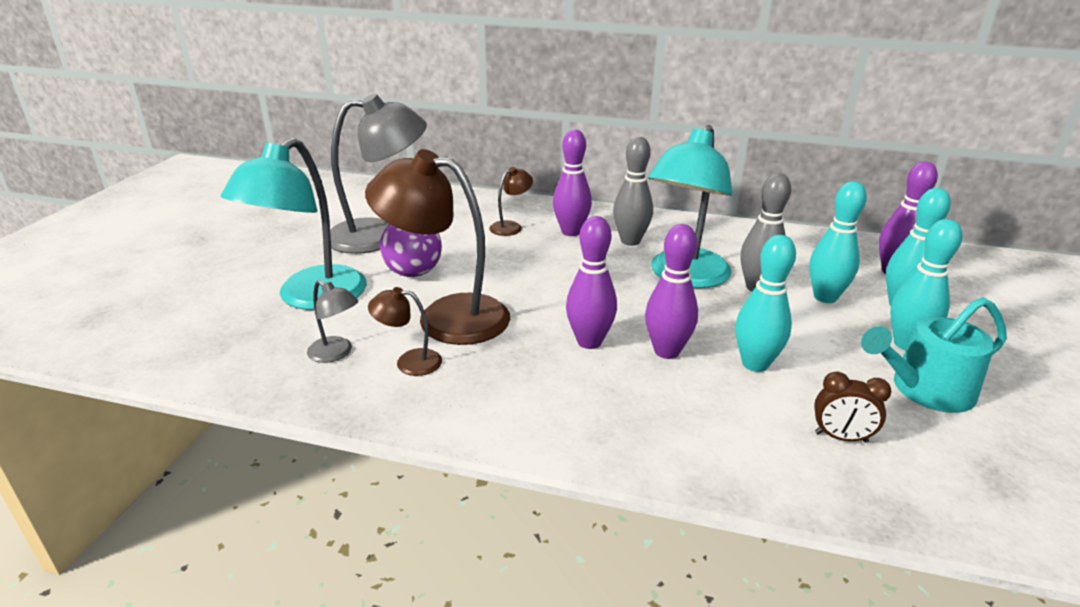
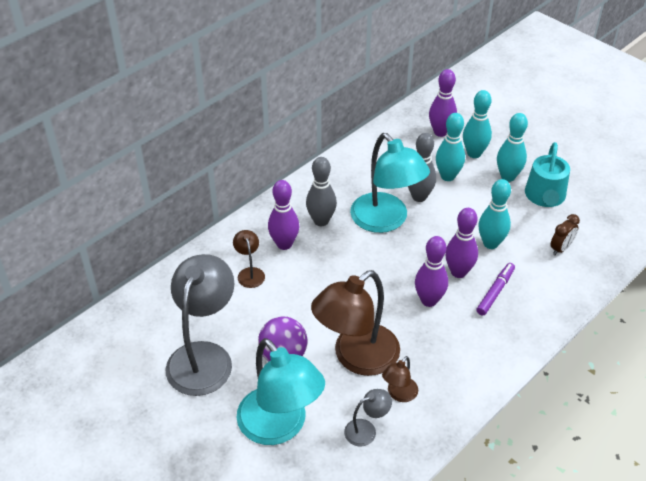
camera: 60 degrees left, 15 degrees up
(667, 393) = (495, 292): none -> purple marker

